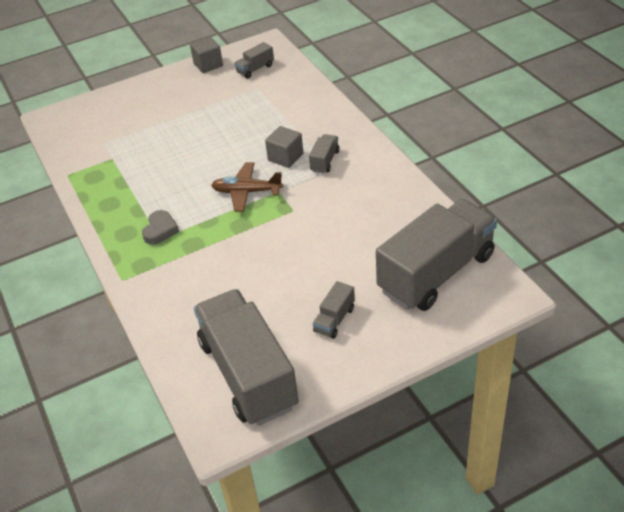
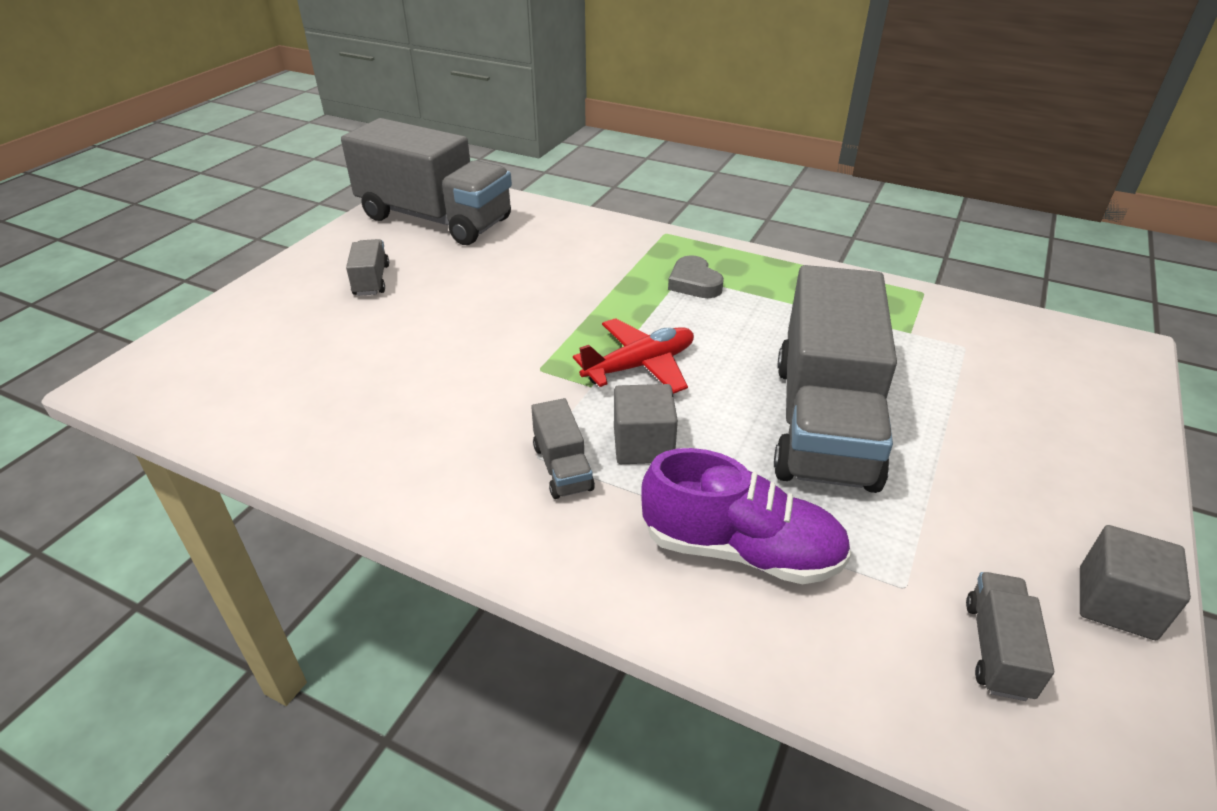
camera: 140 degrees right, 5 degrees down
(247, 192) = (640, 366): brown plane -> red plane
(293, 113) = (741, 550): none -> purple shoe
(436, 273) = (249, 368): grey truck -> grey truck (824, 422)

